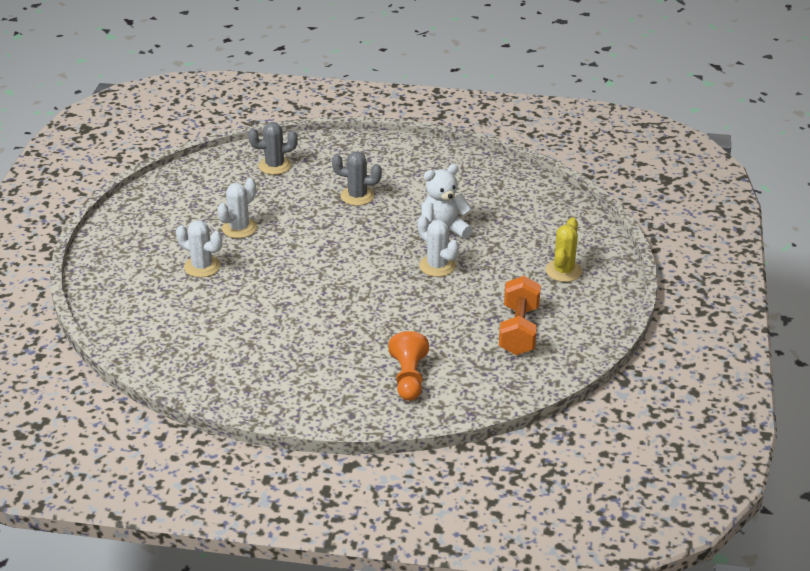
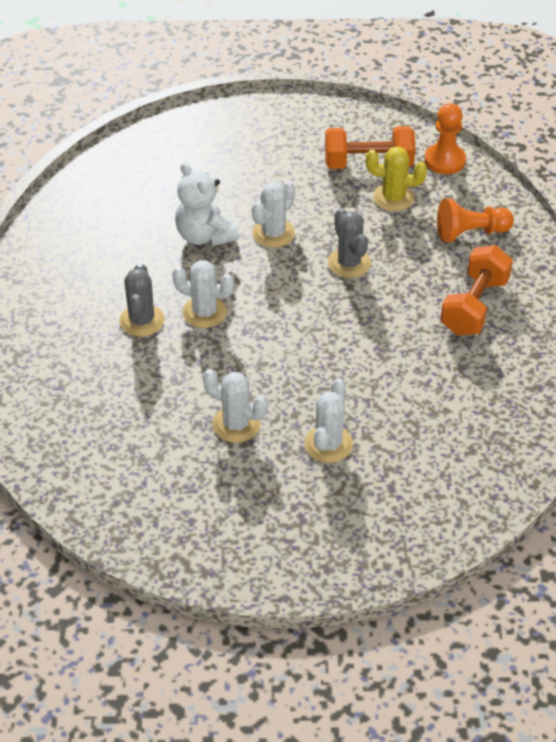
camera: 100 degrees left, 10 degrees up
(275, 166) = (79, 417): grey cactus -> grey cactus (349, 263)
(315, 363) = (474, 306): none -> orange dumbbell
(356, 224) = (204, 312): none -> white cactus
(515, 379) = (444, 160): none -> orange pawn
(563, 271) = (258, 140): yellow cactus -> yellow cactus (393, 198)

